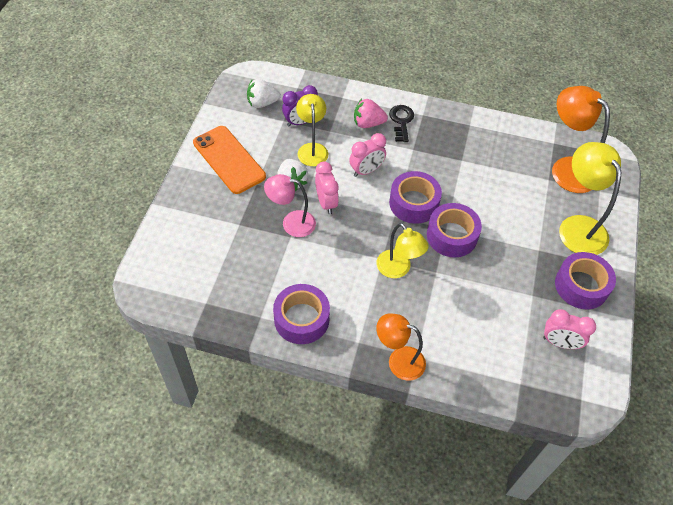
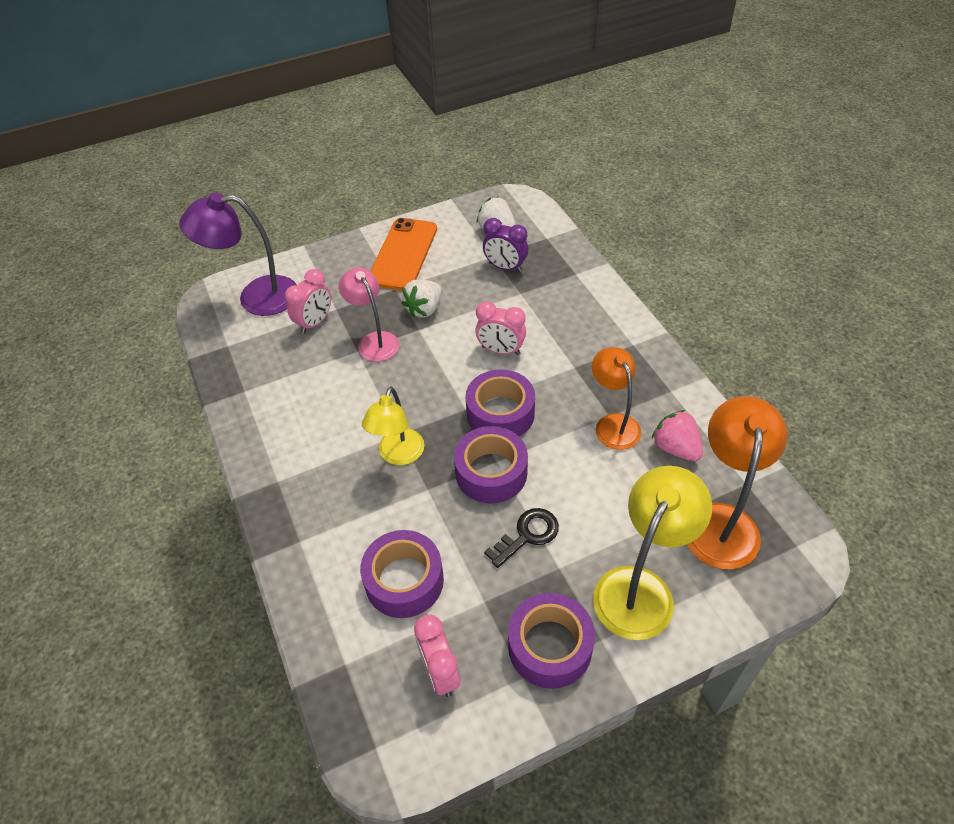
camera: 55 degrees right, 5 degrees down
(175, 260) = (256, 297): none -> purple lamp
(301, 319) = (267, 420): purple tape -> purple tape (404, 580)
(312, 149) = (481, 296): yellow lamp -> none
(326, 203) = (425, 348): pink clock -> pink clock (314, 323)
(368, 123) = (565, 312): pink strawberry -> pink strawberry (675, 448)
(398, 360) = (282, 528): orange lamp -> orange lamp (613, 424)
(401, 121) = (601, 334): black key -> black key (527, 535)

